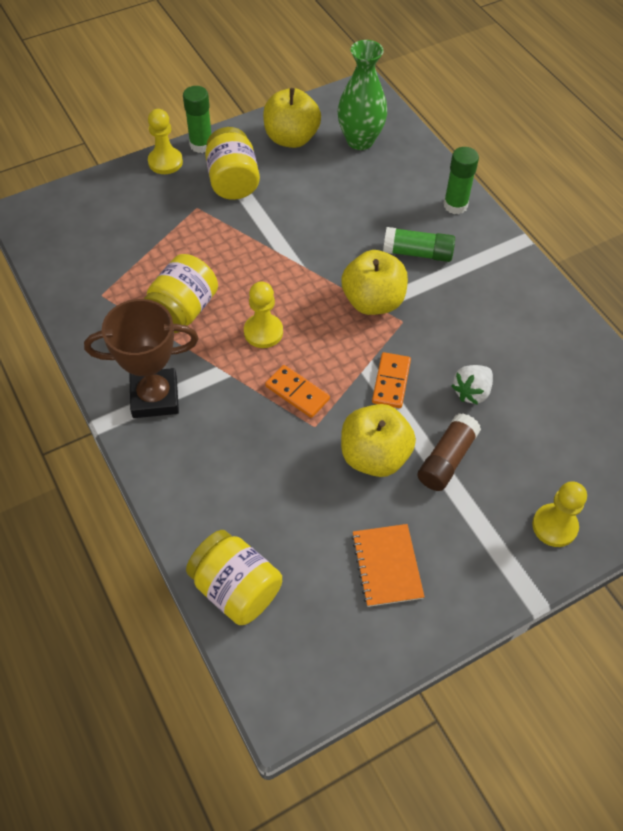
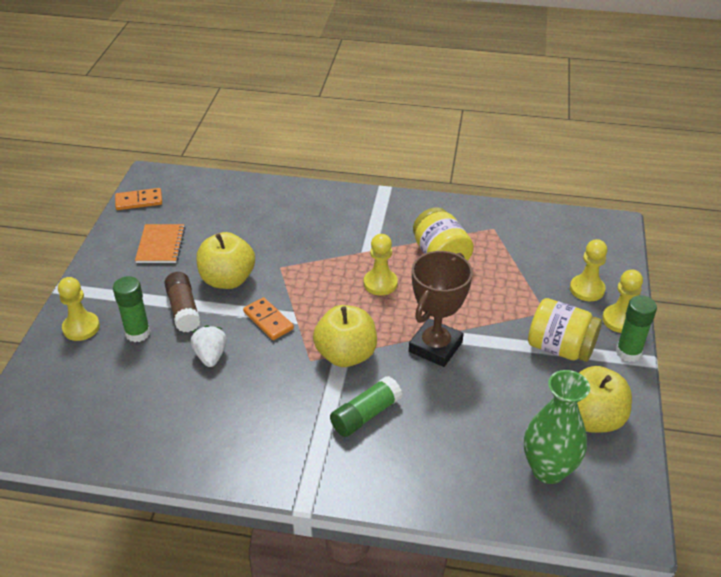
camera: 130 degrees right, 15 degrees down
(142, 195) = (587, 289): none -> yellow pawn
(155, 397) = (380, 214): brown trophy -> brown trophy (435, 347)
(236, 588) = (224, 189): yellow jar -> none
(297, 393) = (313, 273): orange domino -> orange domino (139, 201)
(387, 566) = (160, 245): orange notebook -> orange notebook turned 60 degrees clockwise
(455, 205) = (394, 483): green glue stick -> green glue stick (138, 333)

